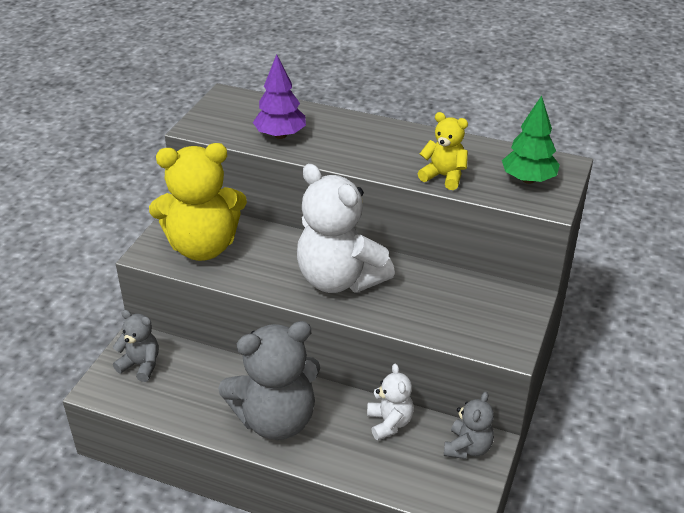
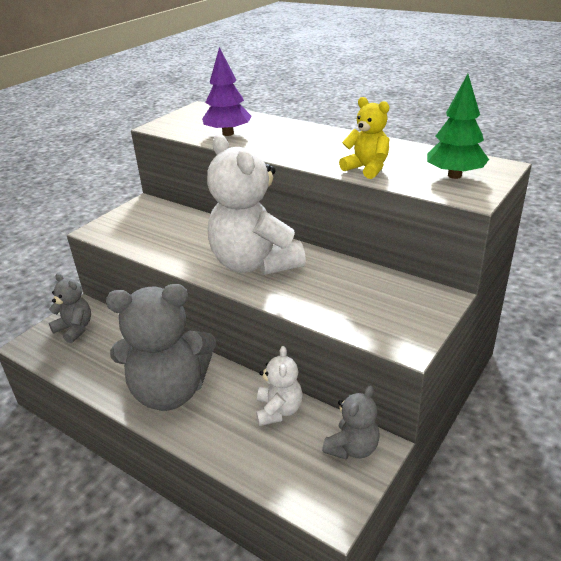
camera: 15 degrees right, 5 degrees down
(203, 247) = (145, 228): yellow teddy bear -> none

